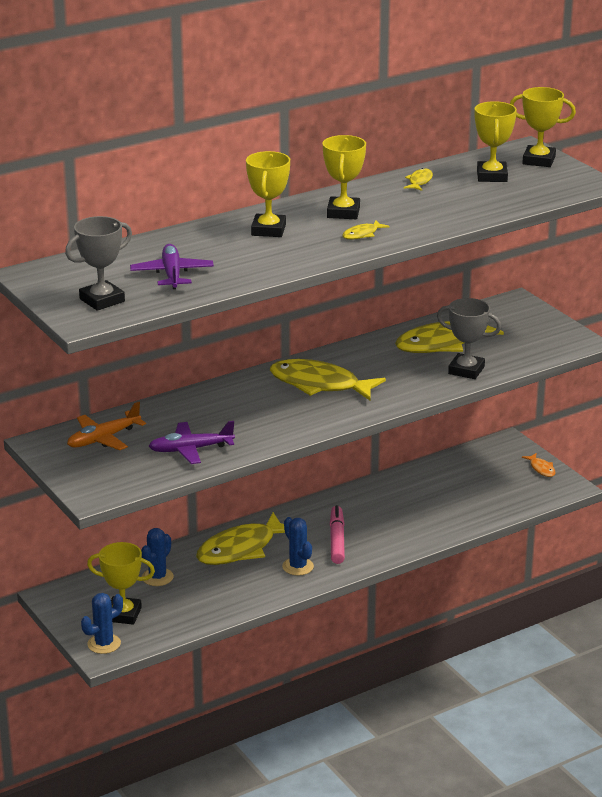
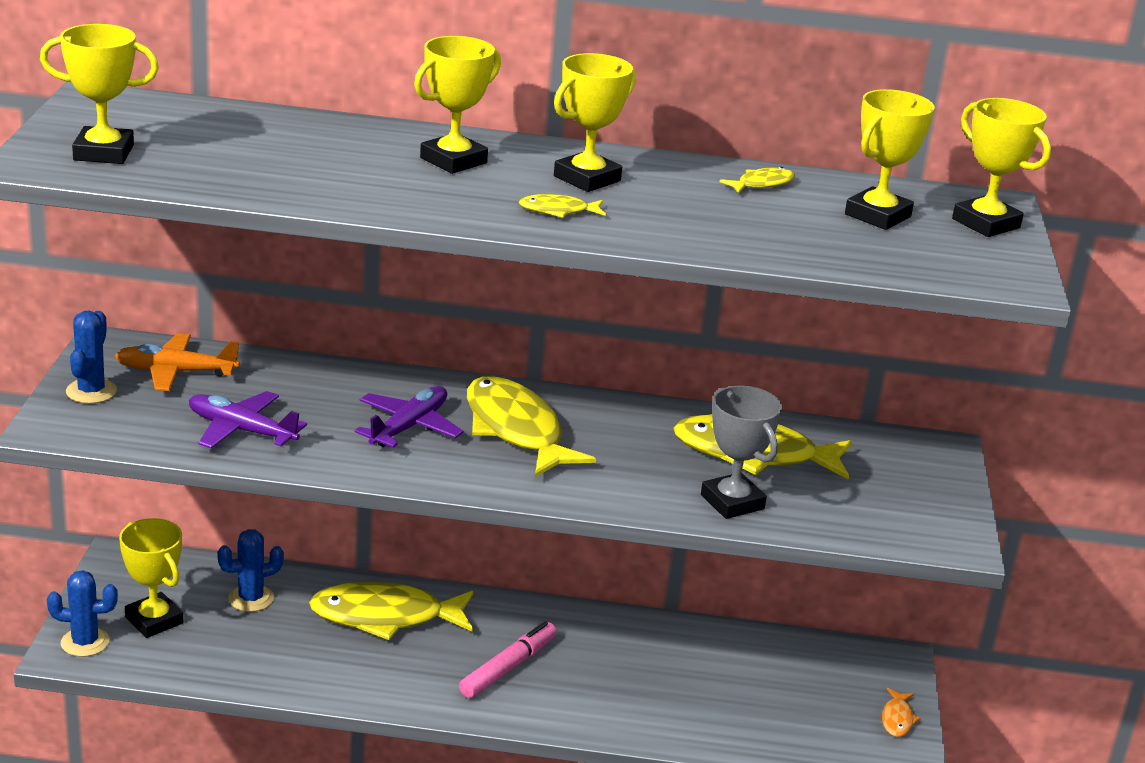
camera: 35 degrees right, 0 degrees up
(102, 300) = (103, 153): grey trophy -> yellow trophy
(172, 274) = (239, 159): purple plane -> purple plane (409, 427)
(298, 567) = (417, 674): blue cactus -> blue cactus (91, 391)

